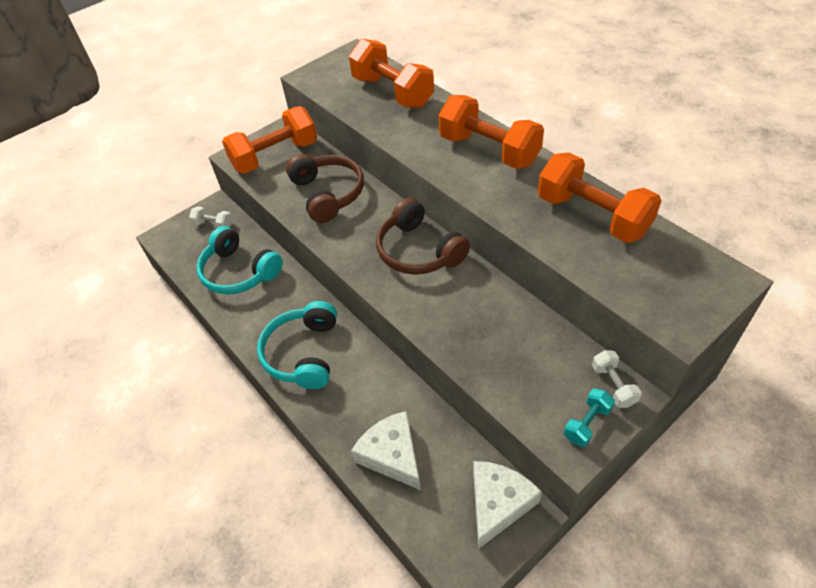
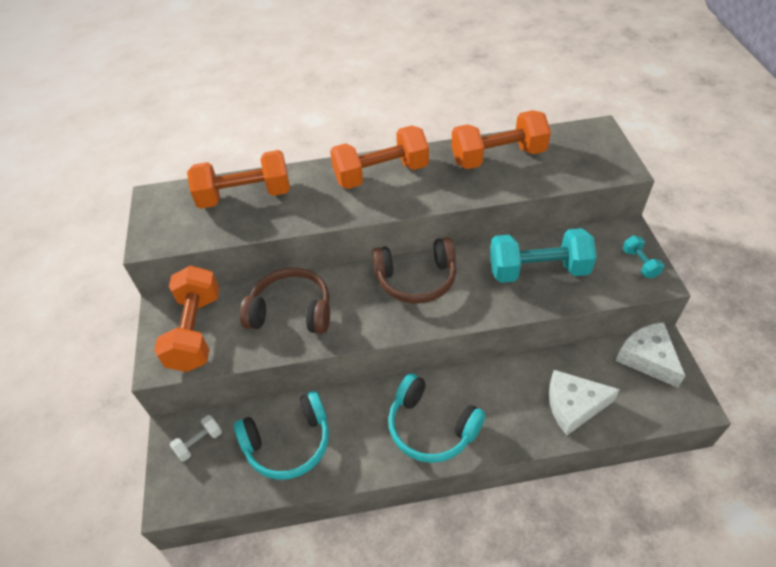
camera: 60 degrees left, 0 degrees up
(501, 335) = (538, 270): none -> turquoise dumbbell
(613, 385) = (617, 235): white dumbbell -> none

